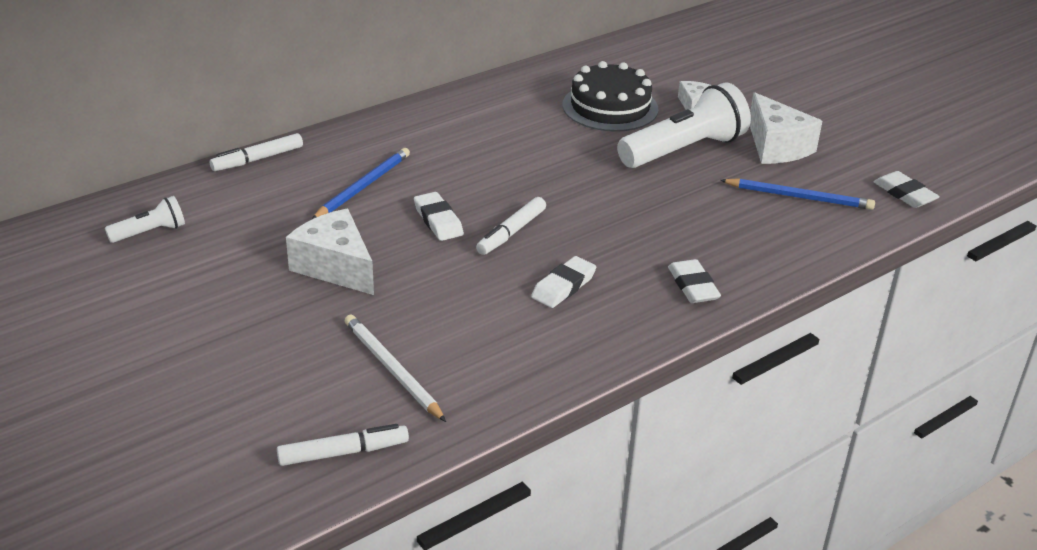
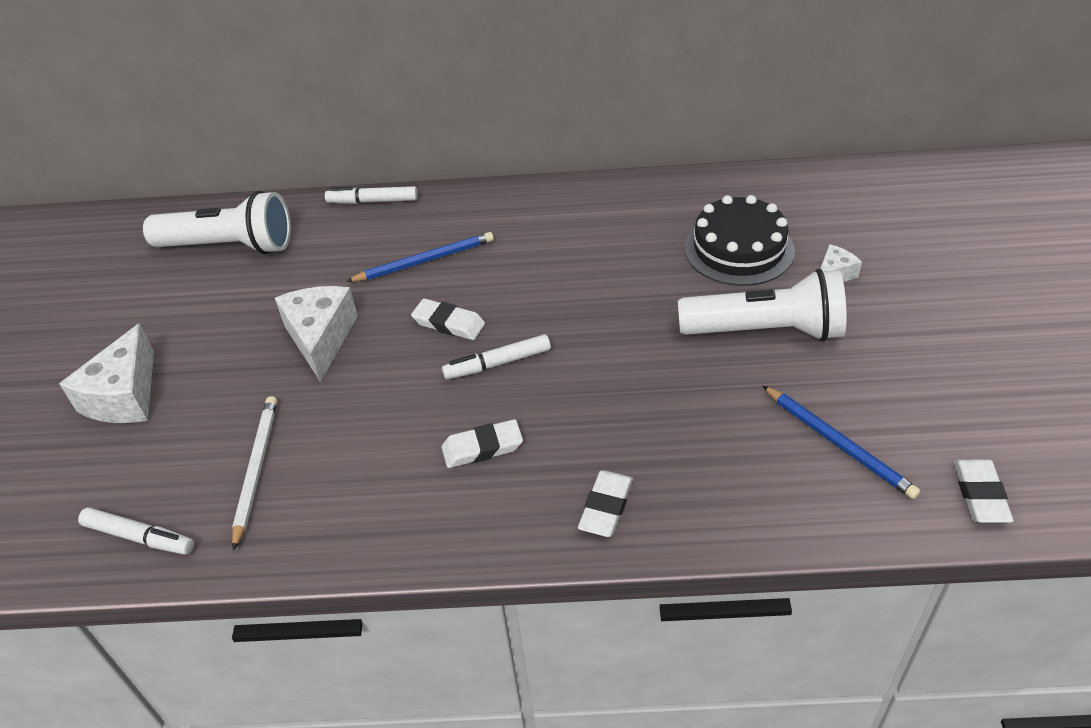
camera: 40 degrees right, 10 degrees up
(150, 232) = (229, 246): white flashlight -> white flashlight, size x2.05
(438, 220) = (449, 323): white eraser -> white eraser turned 75 degrees counterclockwise
(776, 146) = (878, 365): white cheese -> white cheese (124, 396)

